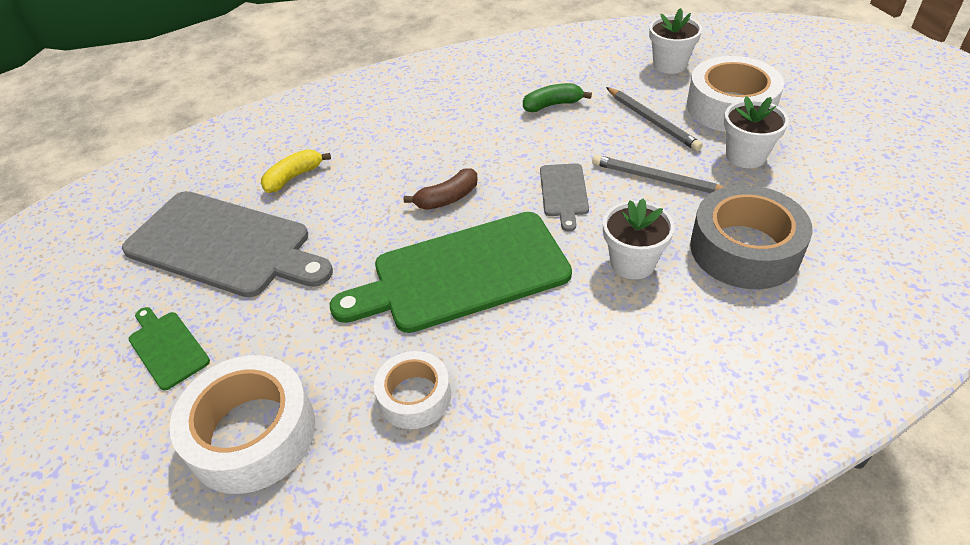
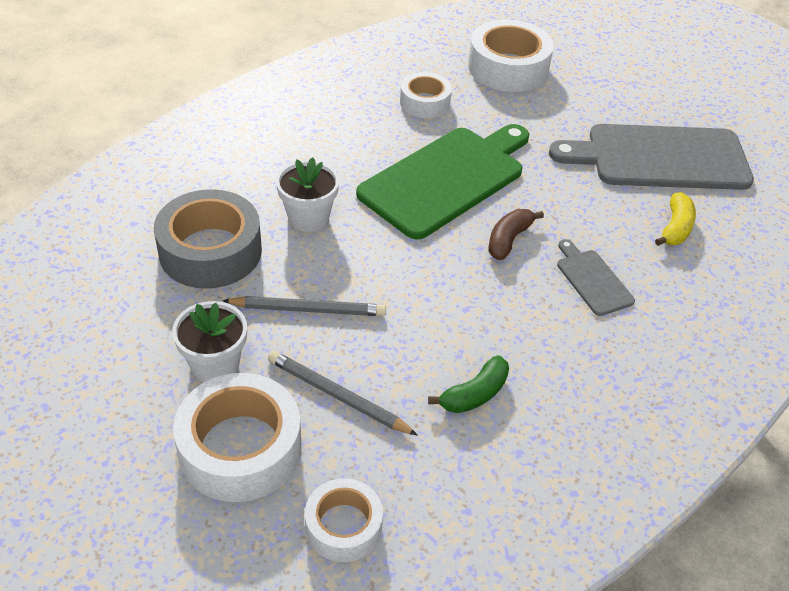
camera: 150 degrees right, 0 degrees up
(167, 347) = (613, 92): green cutting board -> none
(563, 193) = (399, 271): grey cutting board -> grey cutting board (592, 280)
(669, 64) = (343, 526): white flower pot -> white tape

